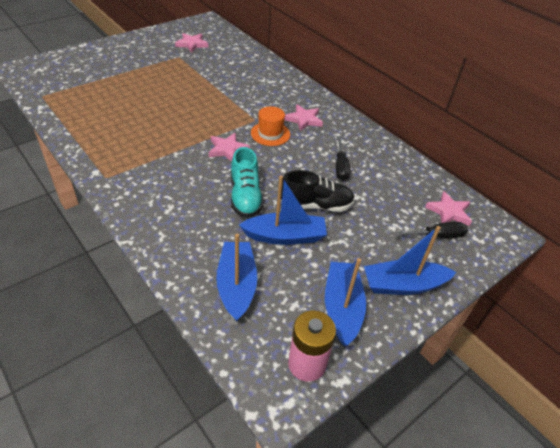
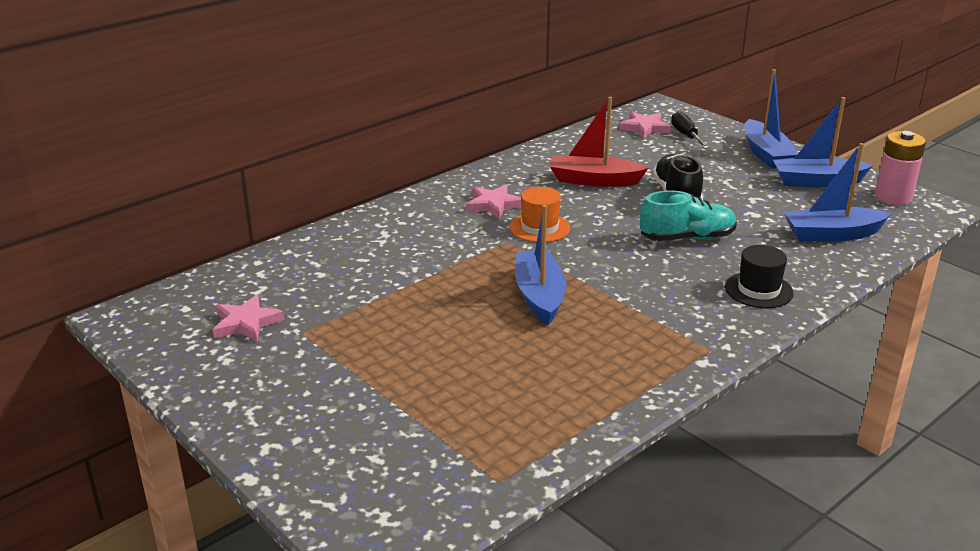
camera: 90 degrees left, 15 degrees down
(164, 216) = (758, 290): none -> black hat
(227, 149) = (593, 257): pink star -> none
(284, 236) = (740, 211): blue boat -> blue boat (539, 296)
(340, 167) = (594, 180): black screwdriver -> red boat

